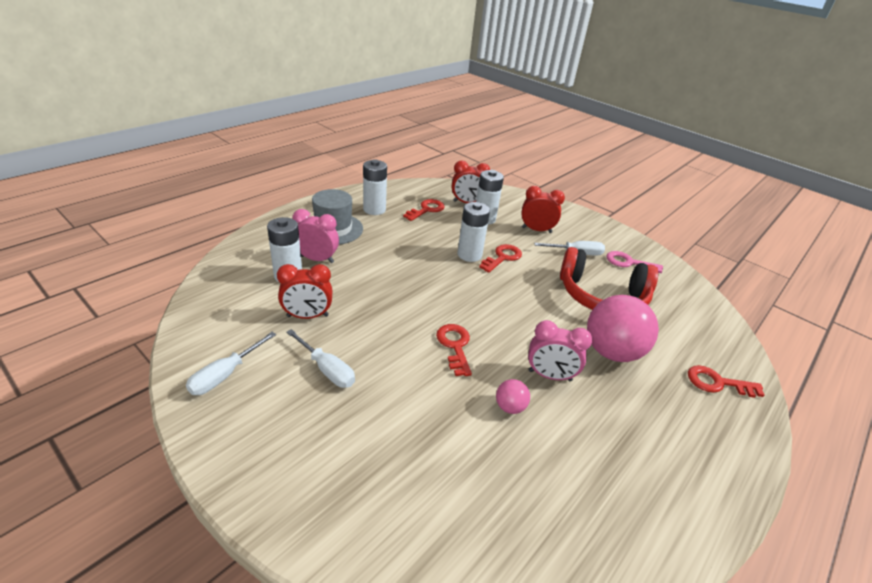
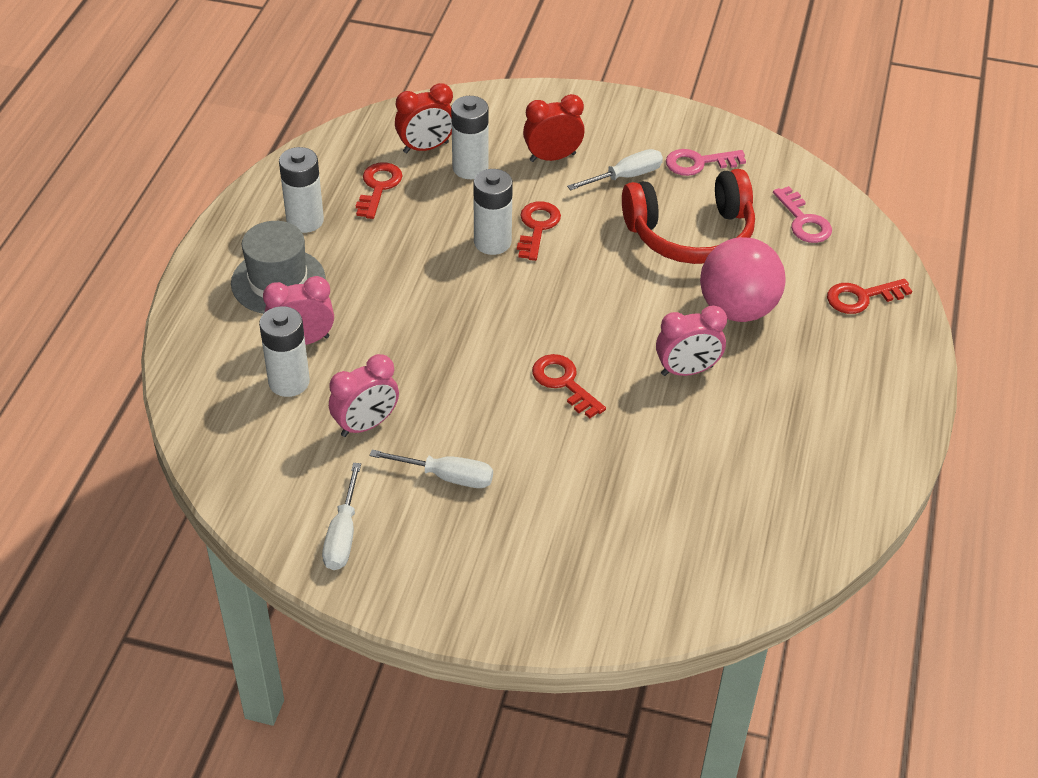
camera: 25 degrees left, 10 degrees up
(307, 316) = (366, 425): red clock -> pink clock
(510, 407) = (666, 426): pink ball -> none
(689, 318) = (804, 221): none -> pink key

